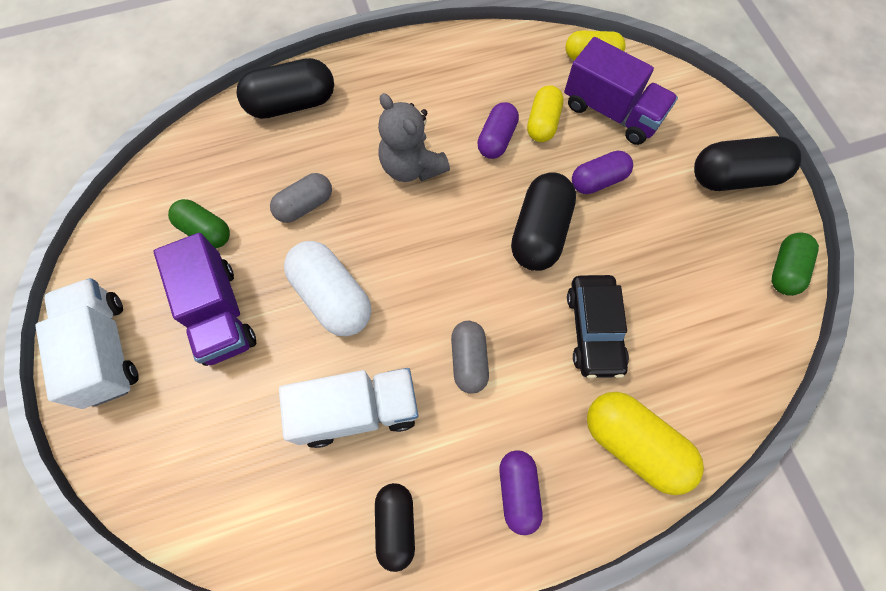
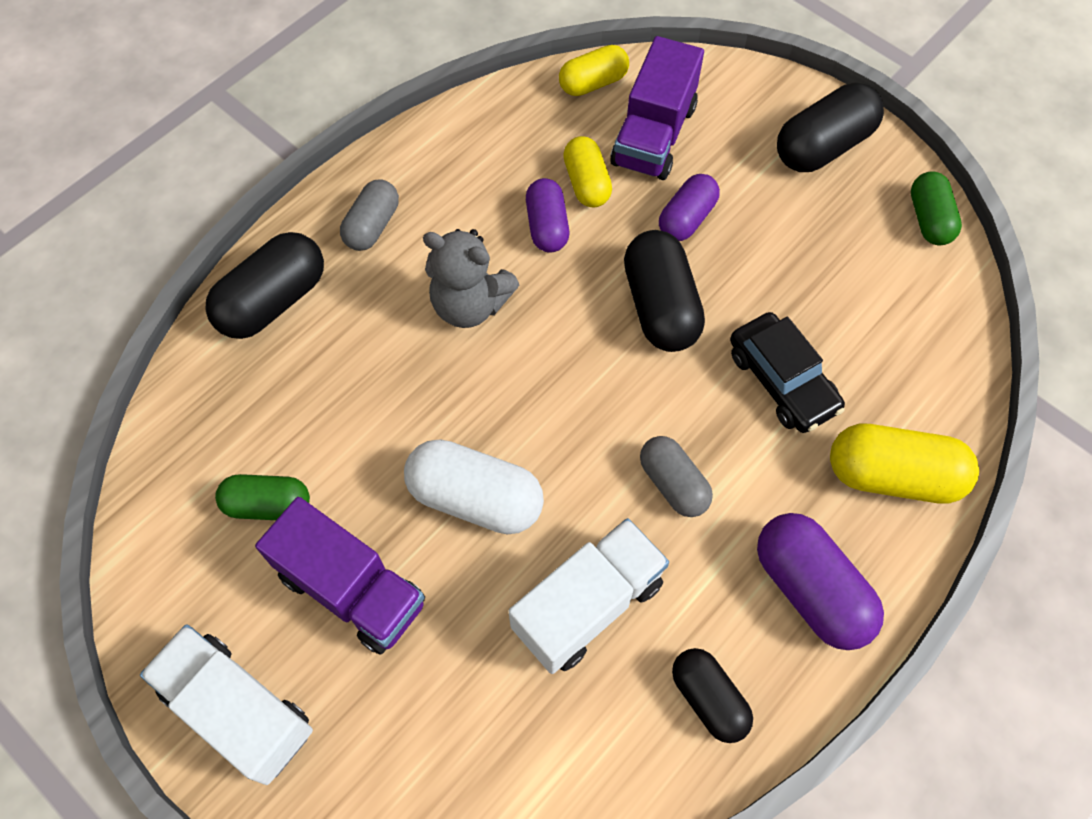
camera: 30 degrees left, 5 degrees down
(305, 205) = (372, 412): grey capsule -> grey capsule (372, 226)
(518, 491) = (810, 589): purple capsule -> purple capsule, size x1.55
(611, 112) = (653, 135): purple truck -> purple truck turned 105 degrees clockwise

